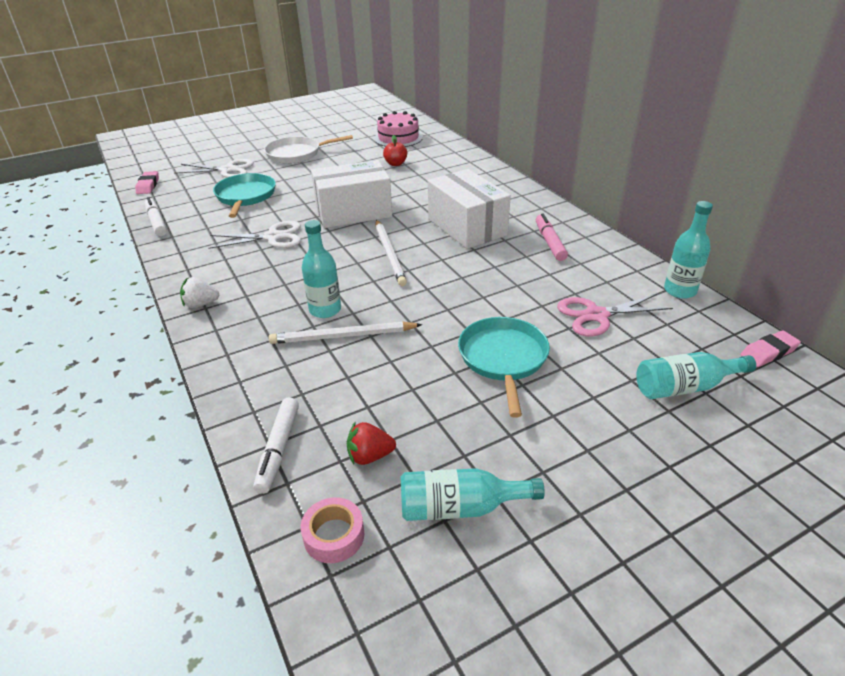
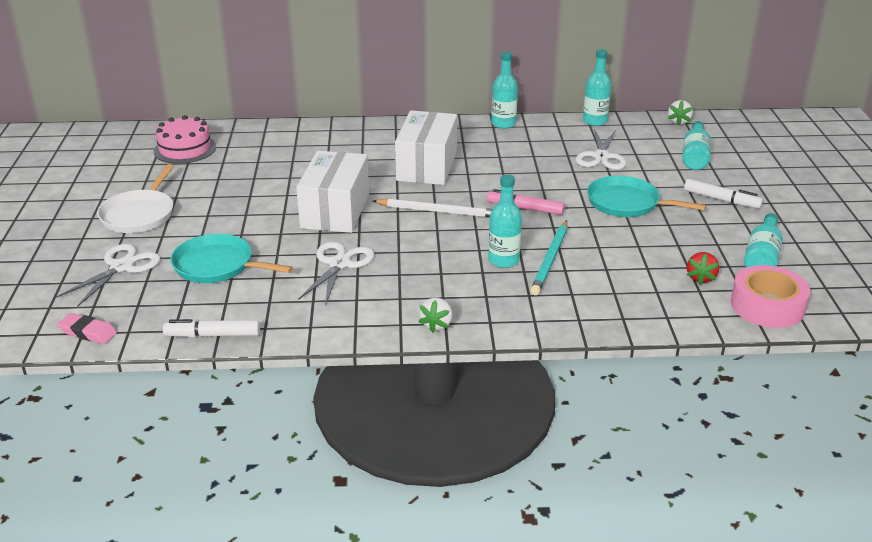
camera: 65 degrees left, 5 degrees down
(279, 449) = (674, 313): white marker -> white marker (721, 199)
(334, 535) = (767, 306): pink tape -> pink tape, size x1.68
(343, 336) = (550, 260): white pencil -> turquoise pencil
(395, 164) = (251, 166): red apple -> none
(467, 227) = (427, 166): white box -> white box turned 75 degrees counterclockwise
(549, 242) = (488, 142): pink marker -> pink marker (525, 208)
(596, 315) = (601, 157): pink scissors -> white scissors
(598, 240) = (503, 124): none -> turquoise bottle
(768, 352) = (678, 122): pink eraser -> white strawberry

